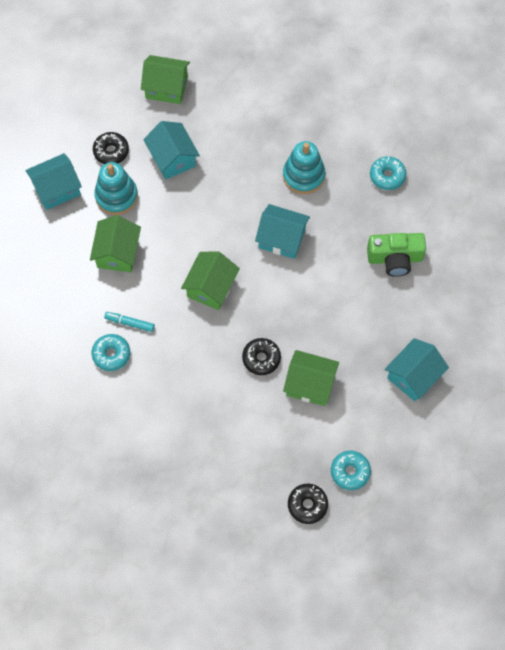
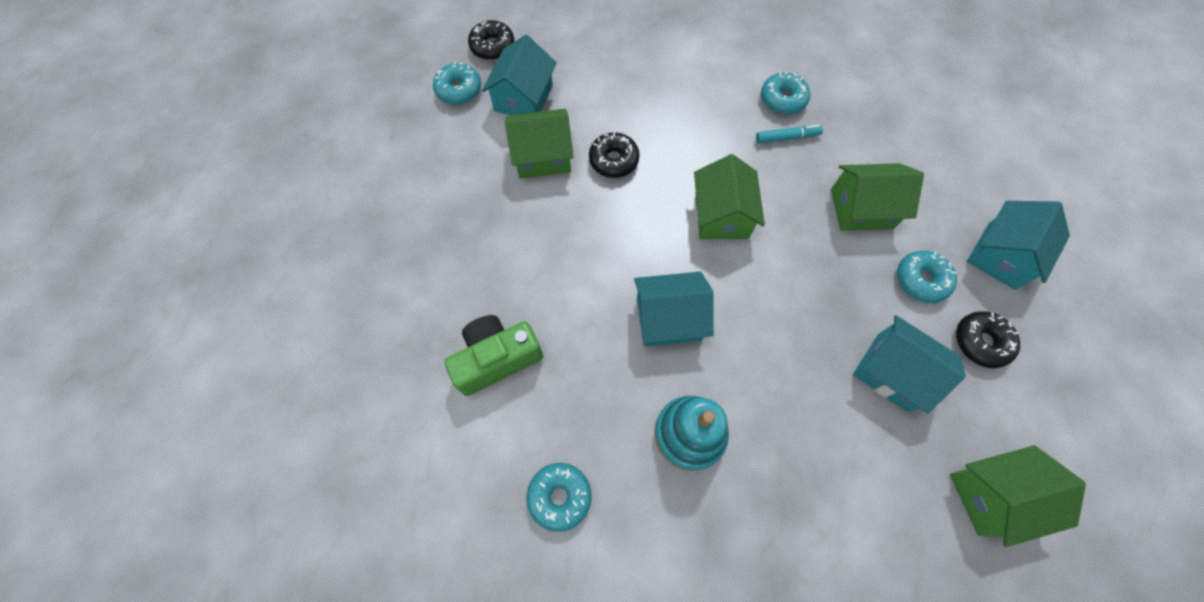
camera: 155 degrees right, 0 degrees up
(116, 196) = (921, 280): turquoise stacking toy -> turquoise donut
(117, 253) = (861, 208): green house -> green house turned 75 degrees counterclockwise
(413, 376) = (418, 213): turquoise house -> turquoise house (523, 98)

